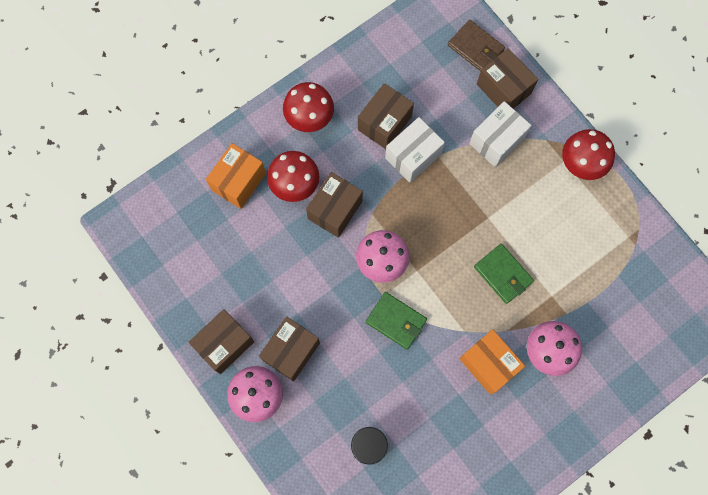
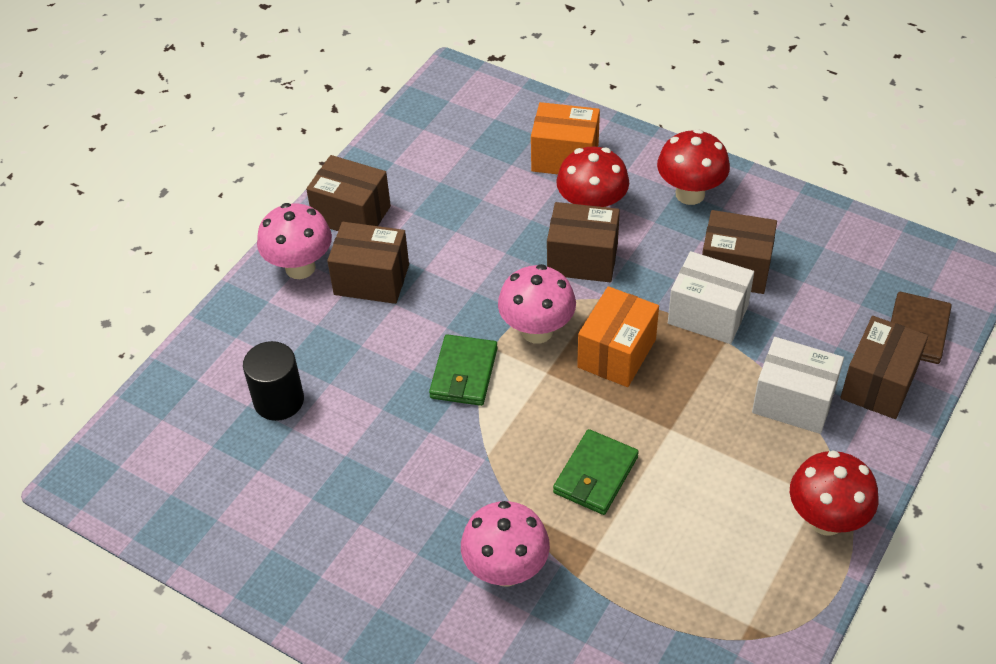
camera: 70 degrees right, 25 degrees down
(488, 364) = (452, 501): orange box -> orange box (616, 353)

